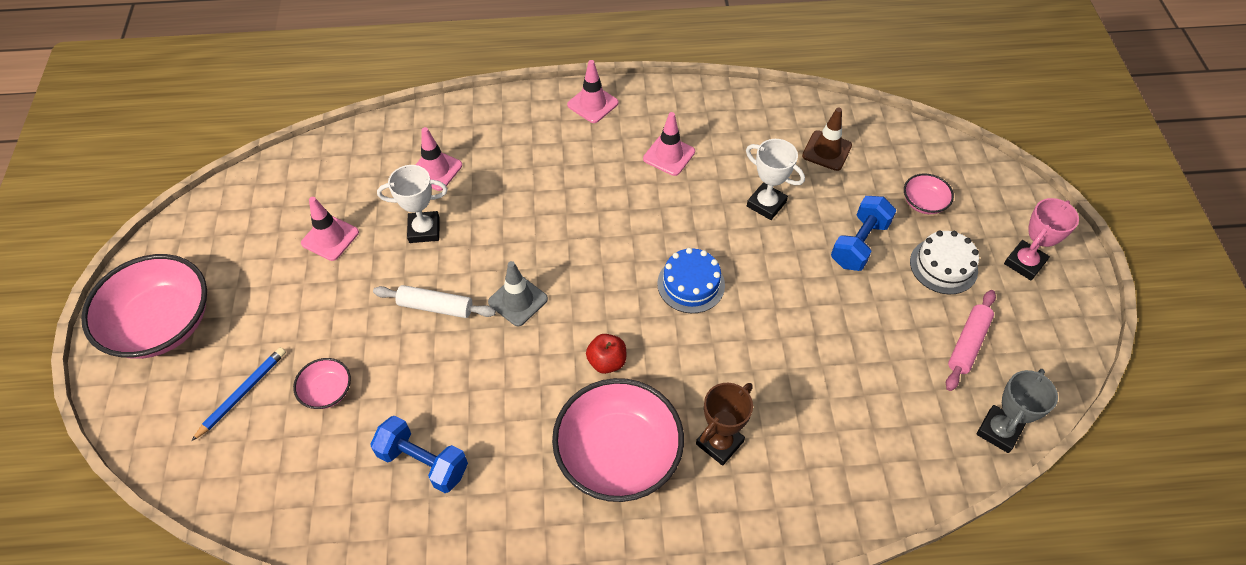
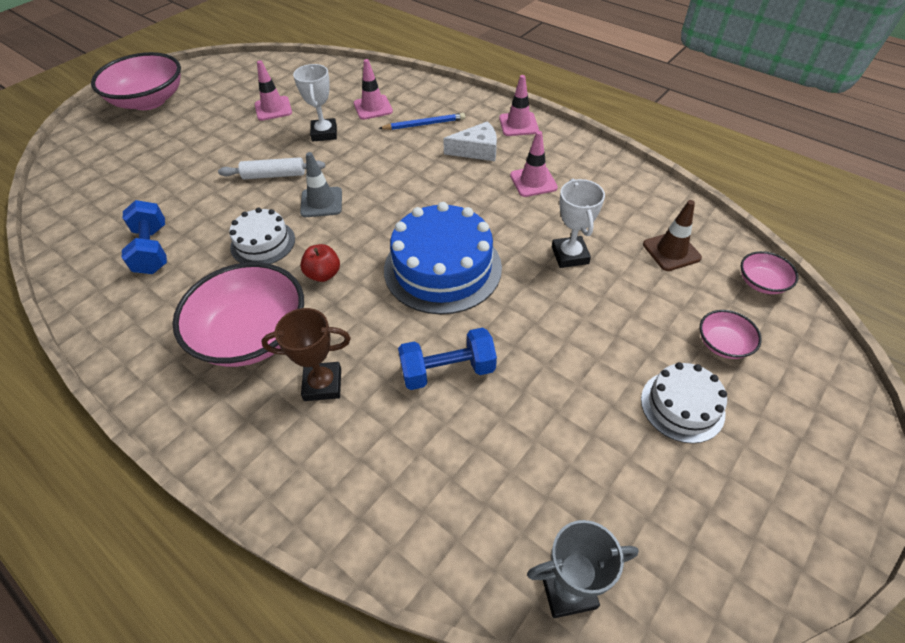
camera: 45 degrees right, 5 degrees down
(242, 393) = (132, 153): blue pencil -> blue pencil (424, 124)
(327, 391) = (165, 179): pink bowl -> pink bowl (761, 283)
(424, 230) = (324, 133): white trophy -> white trophy turned 45 degrees clockwise
(436, 307) = (274, 175): white rolling pin -> white rolling pin turned 60 degrees counterclockwise
(518, 376) = (263, 243): none -> white cake
(589, 155) = (477, 150): none -> white cheese
(691, 284) = (442, 268): blue cake -> blue cake, size x1.76
(859, 244) = (617, 333): blue dumbbell -> blue dumbbell (447, 371)
(968, 344) = (629, 487): pink rolling pin -> none
(1024, 263) = (781, 467): pink trophy -> none

